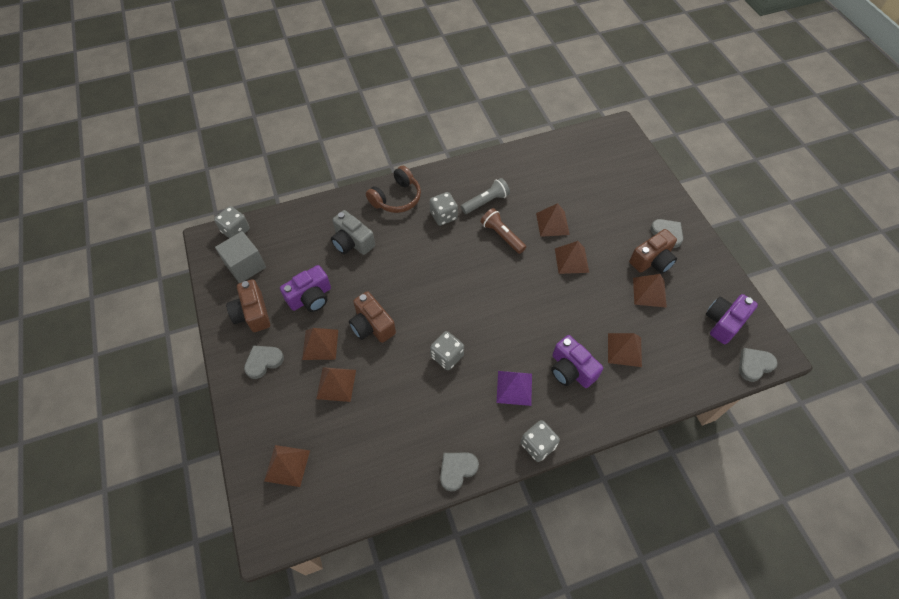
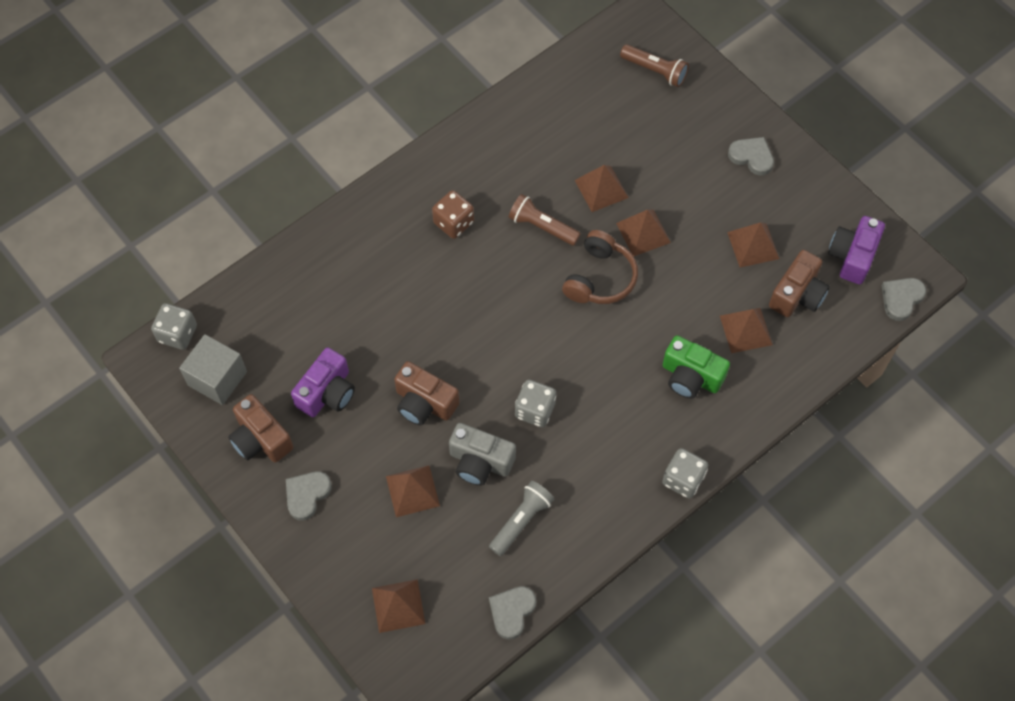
camera: 20 degrees left, 5 degrees up
(320, 344) = (369, 449): brown pyramid -> none
(352, 242) = (347, 299): grey camera -> grey camera (480, 462)
(396, 198) = (378, 216): brown headphones -> brown headphones (599, 278)
(443, 216) = (453, 223): grey dice -> brown dice
(457, 470) = (601, 540): grey heart -> grey heart (512, 611)
(486, 202) = (502, 184): grey flashlight -> grey flashlight (521, 521)
(514, 388) = (631, 421): purple pyramid -> none
(571, 370) = (691, 376): purple camera -> green camera
(616, 162) = (655, 71): none -> brown flashlight
(652, 261) = (744, 201): brown camera -> brown camera (797, 294)

